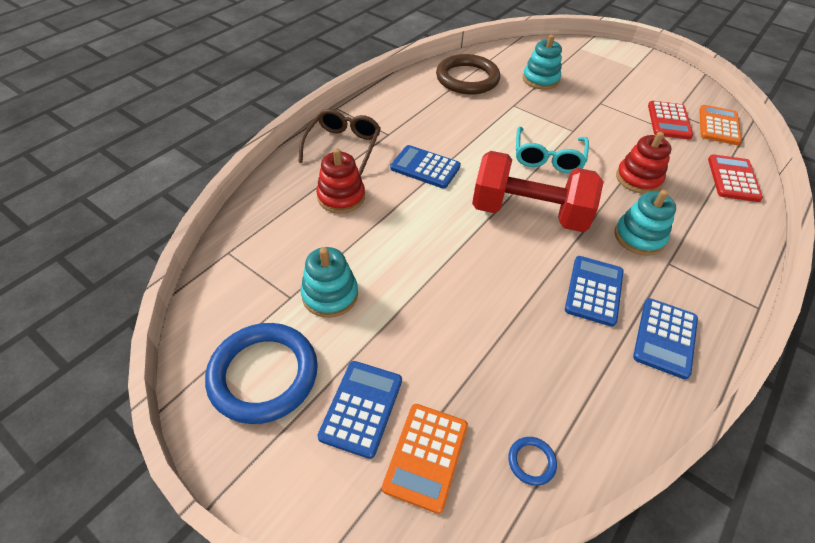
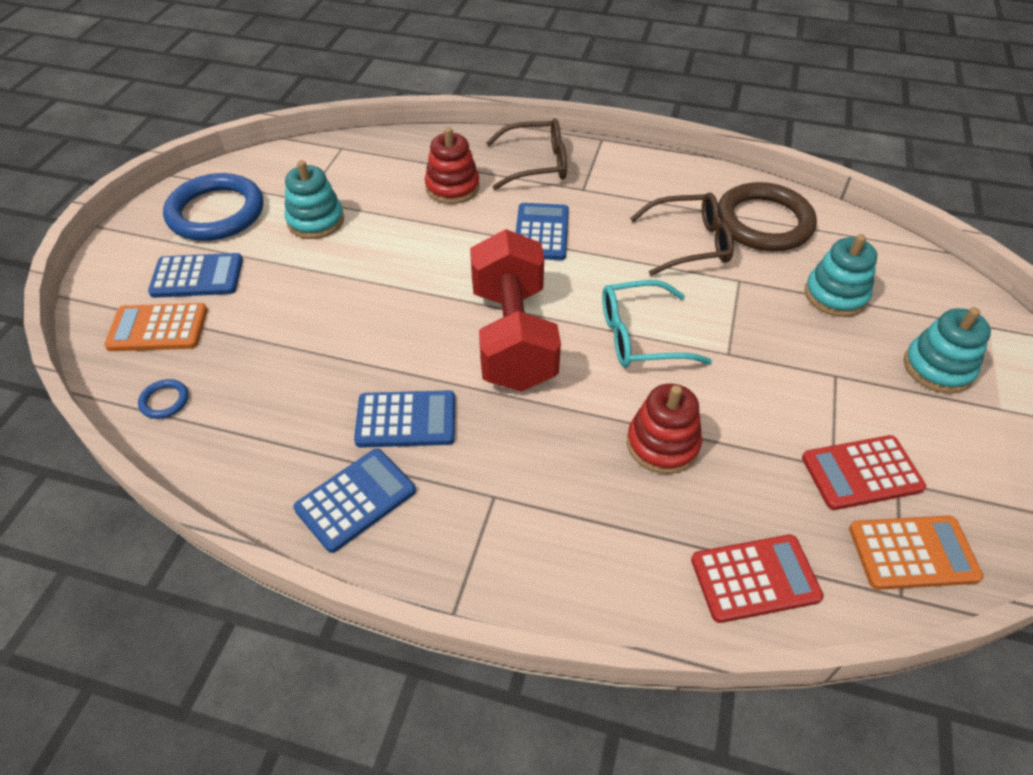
camera: 70 degrees right, 0 degrees up
(471, 110) = (689, 243): none -> brown glasses
(639, 237) = (529, 457): turquoise stacking toy -> turquoise stacking toy (938, 368)
(665, 338) = (356, 500): blue calculator -> blue calculator turned 135 degrees clockwise

